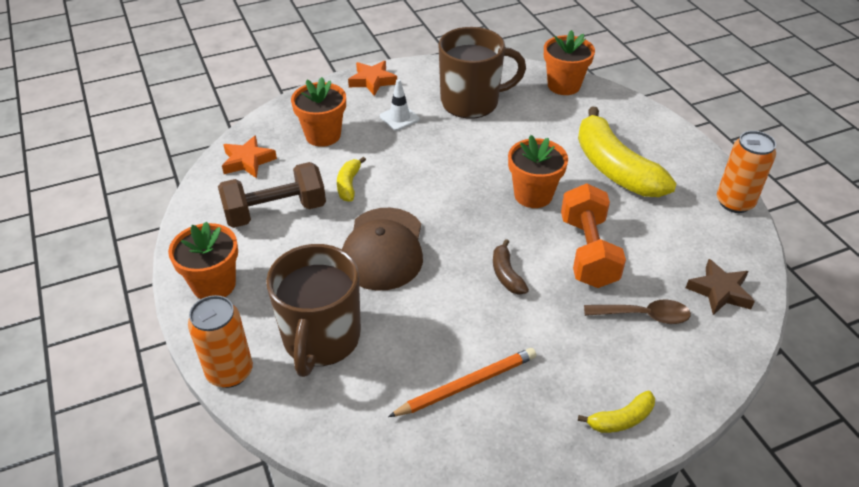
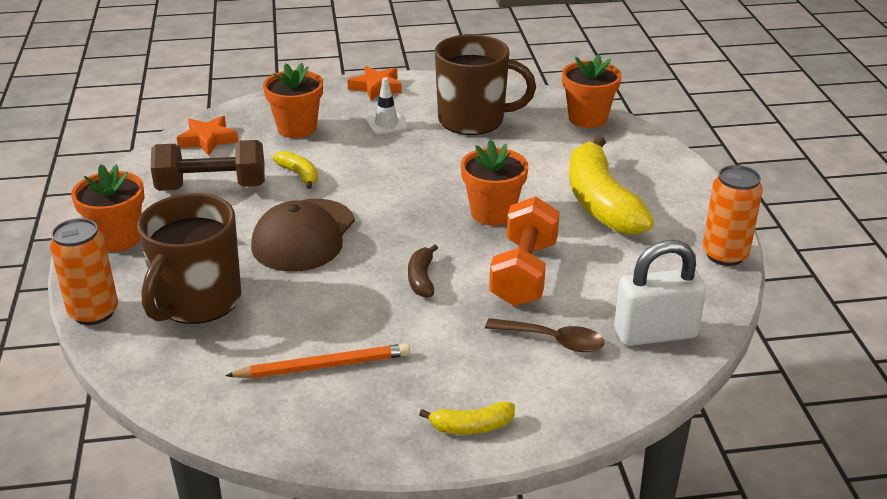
camera: 15 degrees right, 10 degrees down
(349, 184) = (299, 175): yellow banana -> yellow banana turned 120 degrees clockwise
(719, 291) = (655, 333): brown star -> white padlock

